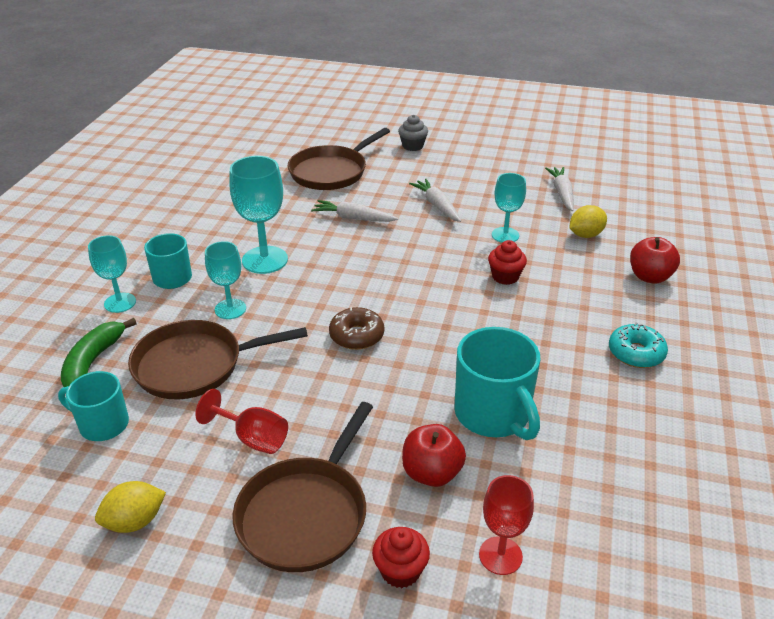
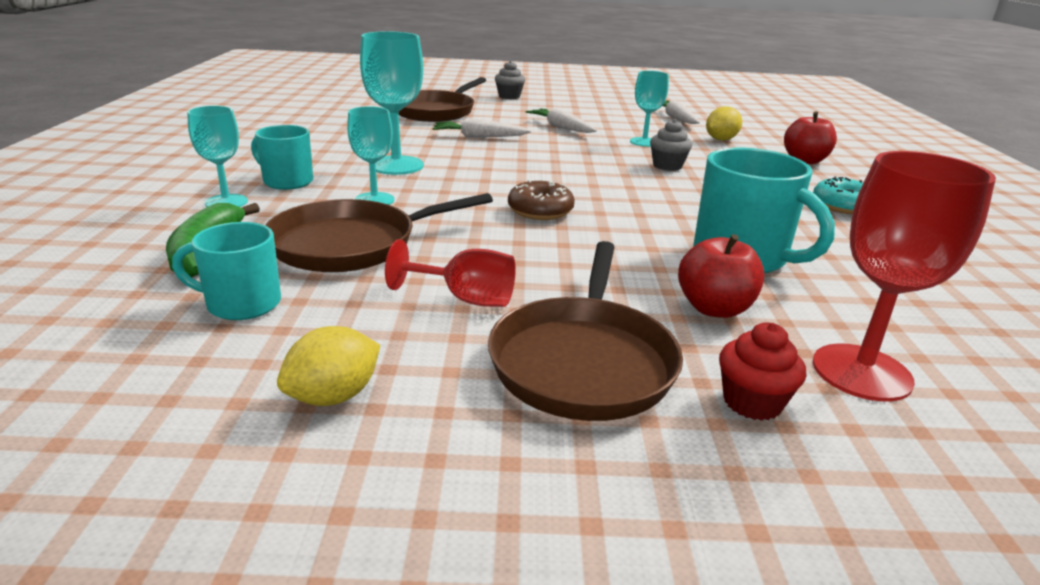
camera: 15 degrees left, 10 degrees down
(500, 555) = (861, 372): red goblet -> red goblet, size x1.58
(505, 277) = (667, 166): red cupcake -> grey cupcake

